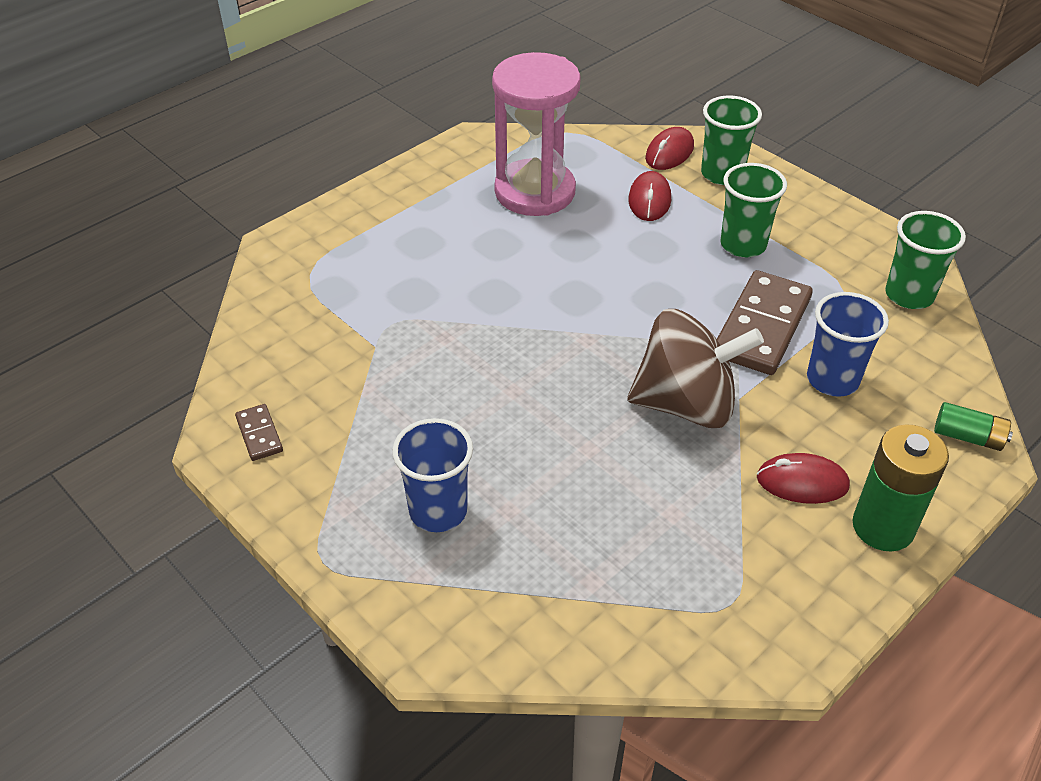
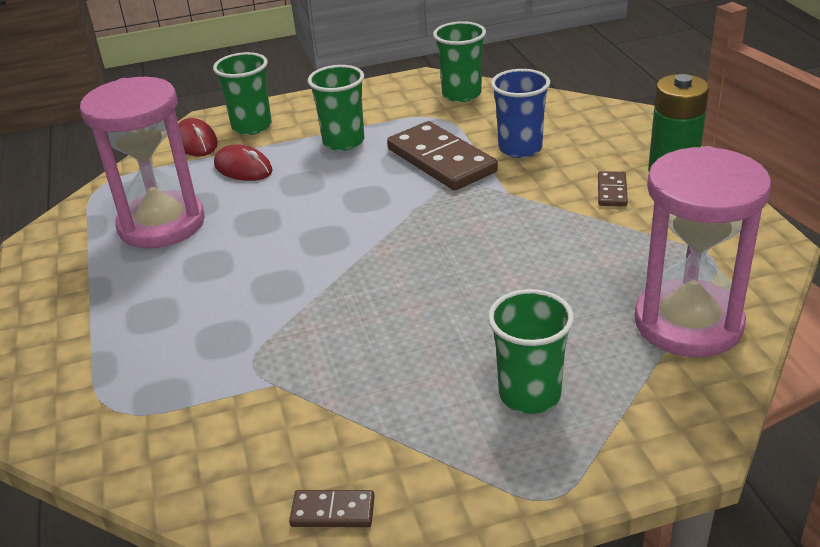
camera: 60 degrees left, 10 degrees down
(438, 511) = (529, 395): blue cup -> green cup
(602, 605) = (688, 323): none -> pink hourglass
(686, 404) = (497, 219): brown spinning top -> none
(802, 482) = (612, 191): red mouse -> brown domino
(968, 437) = (610, 116): green battery -> none

